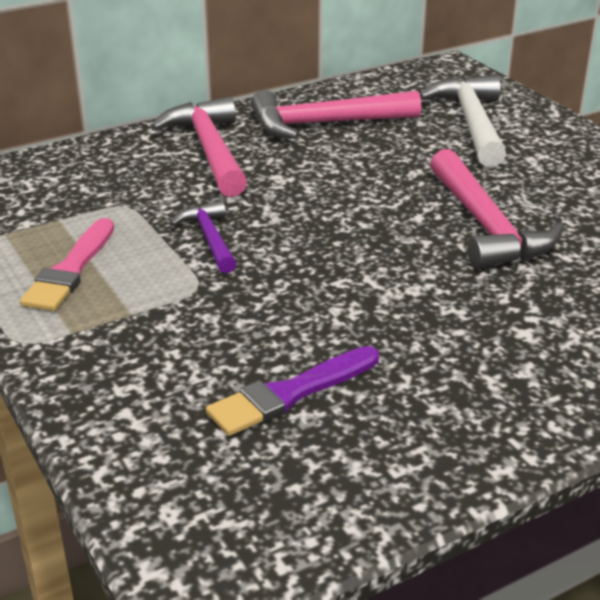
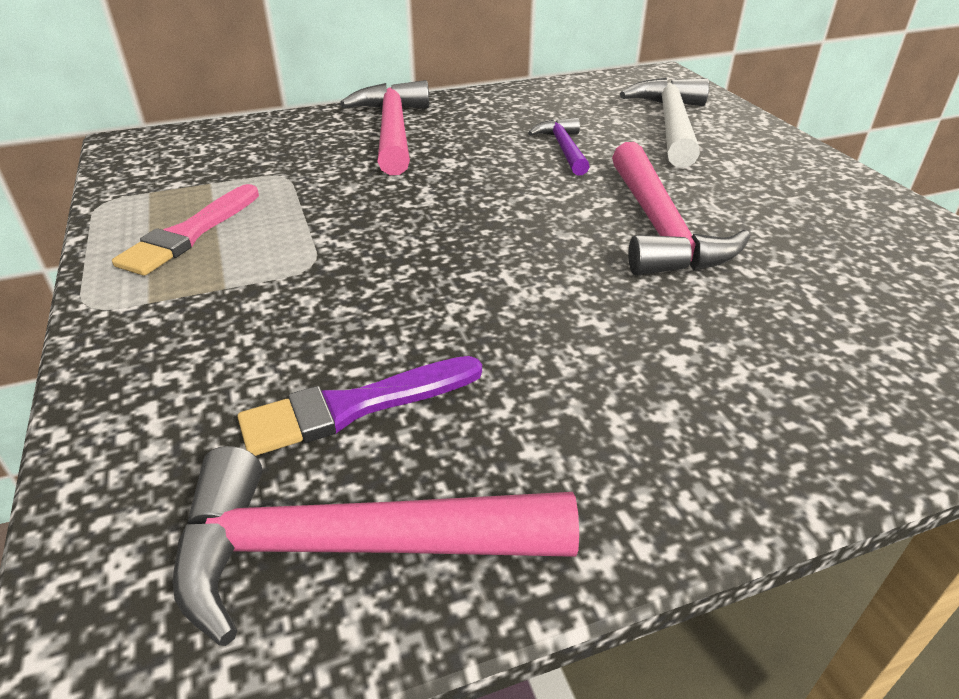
camera: 10 degrees right, 5 degrees up
(209, 238) = (350, 215): purple hammer -> purple hammer (563, 149)
(324, 124) = (517, 115): pink hammer -> pink hammer (349, 548)

